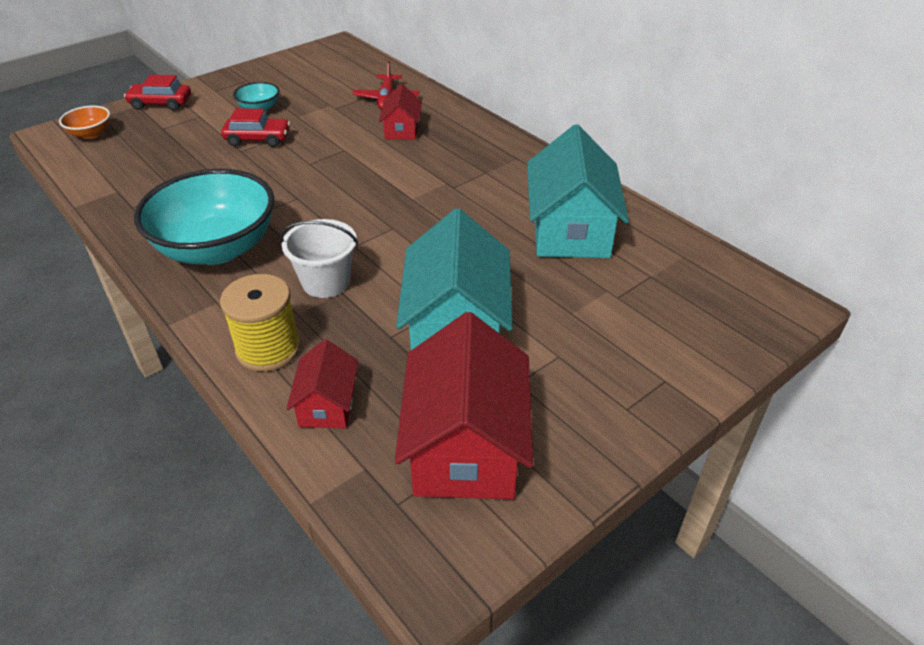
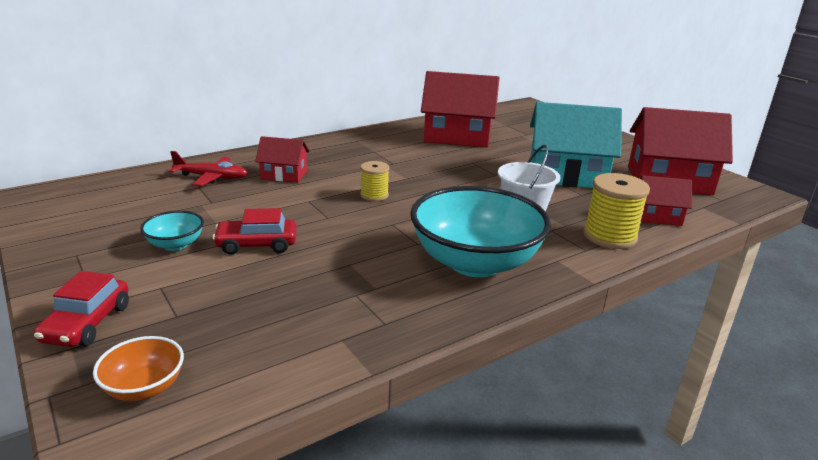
camera: 85 degrees left, 15 degrees down
(258, 139) = (257, 244): red car -> red car turned 105 degrees counterclockwise
(361, 183) = (374, 195): none -> yellow spool
(570, 230) = (457, 136): turquoise house -> red house

